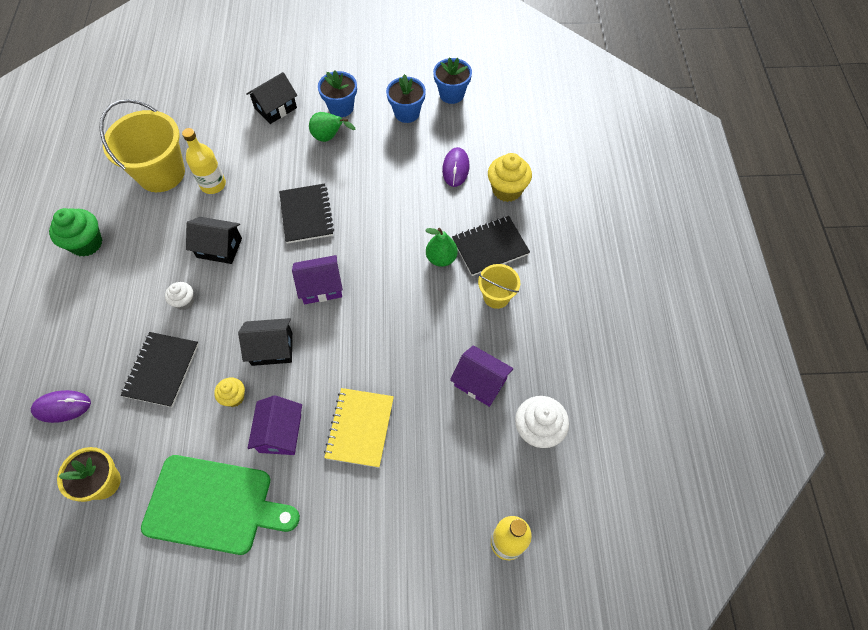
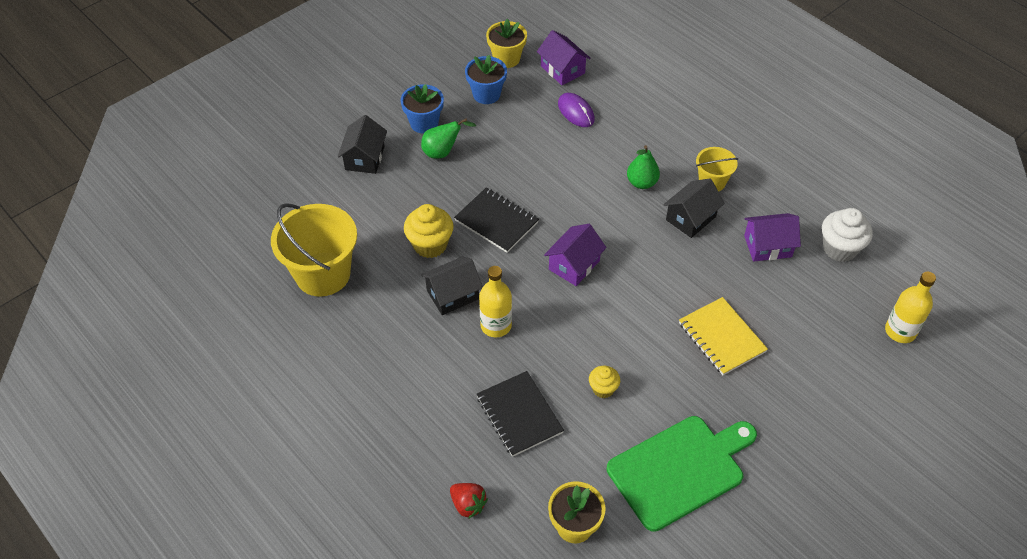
camera: 40 degrees left, 10 degrees down
(62, 407) = (468, 504): purple mouse -> red strawberry
(86, 243) = (324, 374): green cupcake -> none
(184, 302) = (474, 354): white cupcake -> none
(213, 184) = (384, 252): yellow bottle -> yellow bottle (496, 325)
(272, 348) = (590, 334): black house -> black house (690, 218)
(280, 433) = (668, 385): purple house -> purple house (562, 70)
(451, 94) = (506, 58): blue flower pot -> yellow flower pot
(490, 247) = (668, 151): black notebook -> none
(507, 190) = (633, 103): yellow cupcake -> yellow cupcake (430, 245)

